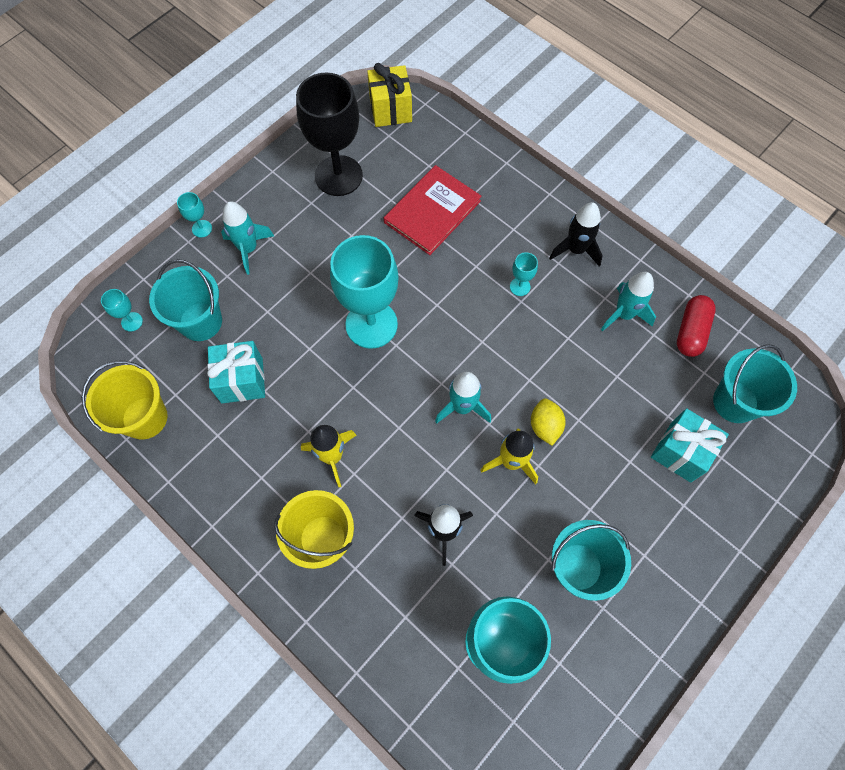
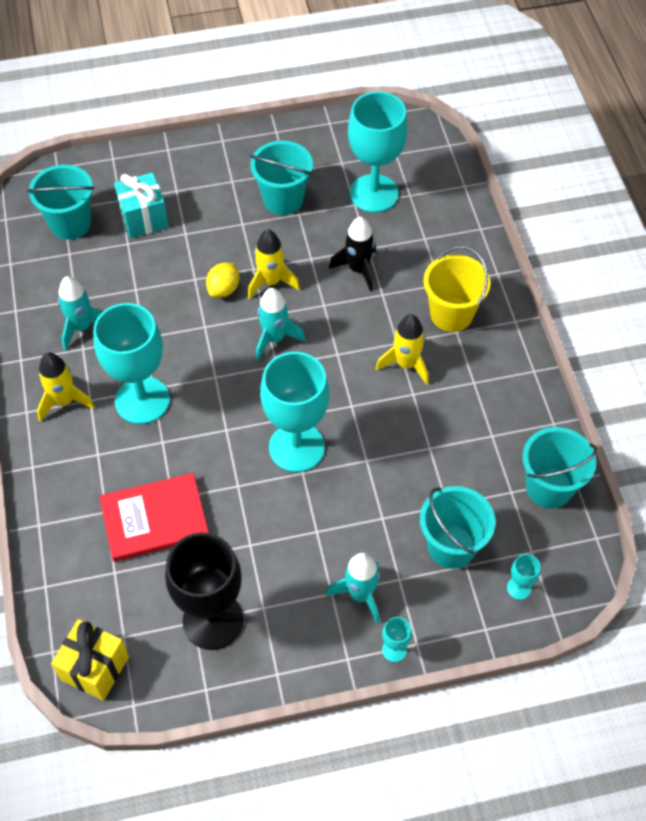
camera: 145 degrees left, 10 degrees down
(145, 418) = (549, 487): yellow bucket -> turquoise bucket
(242, 380) = (444, 468): turquoise gift -> none
(520, 287) = (142, 400): turquoise goblet -> turquoise goblet, size x2.47
(576, 250) = (64, 401): black rocket -> yellow rocket
(691, 331) = (46, 284): red capsule -> none

